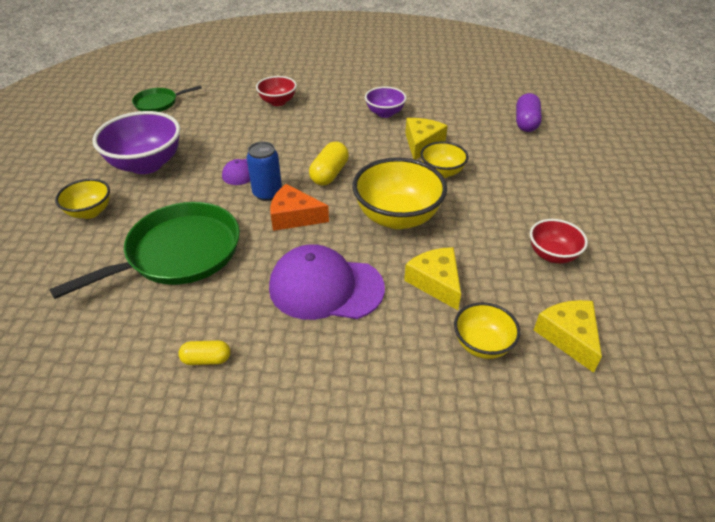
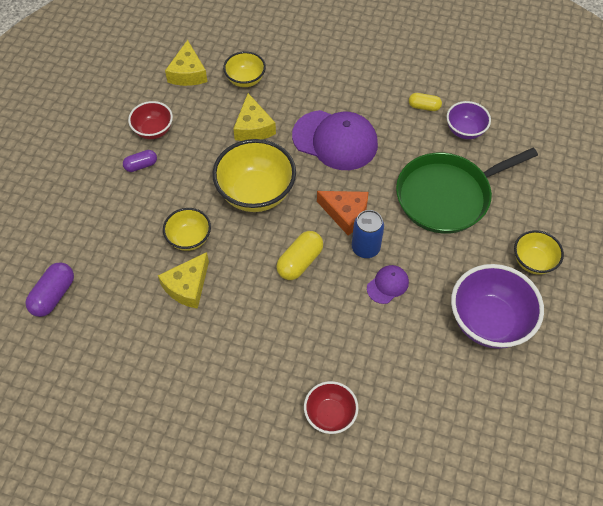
camera: 165 degrees left, 15 degrees up
(158, 103) = (489, 452): green pan -> none
(385, 113) = (204, 354): purple bowl -> purple bowl (465, 130)
(535, 219) = (141, 165): none -> purple capsule

